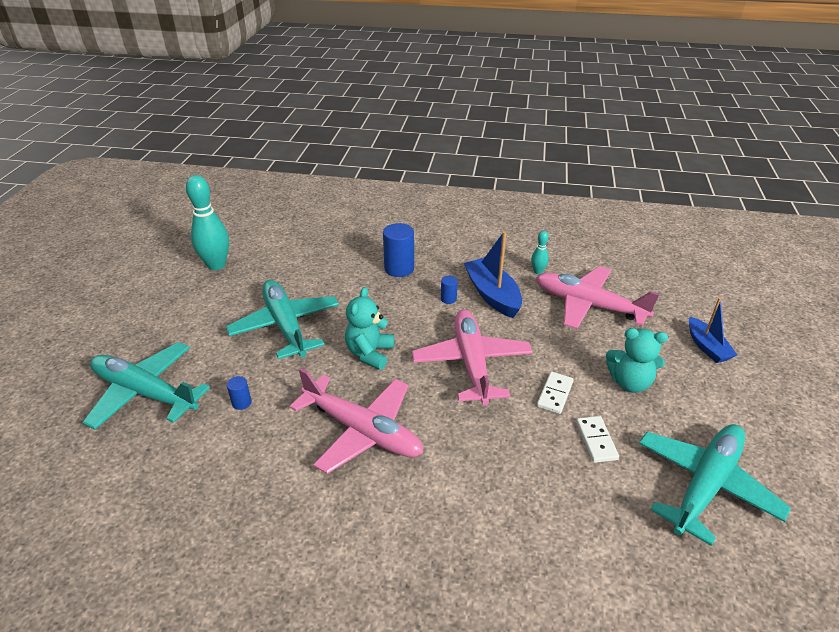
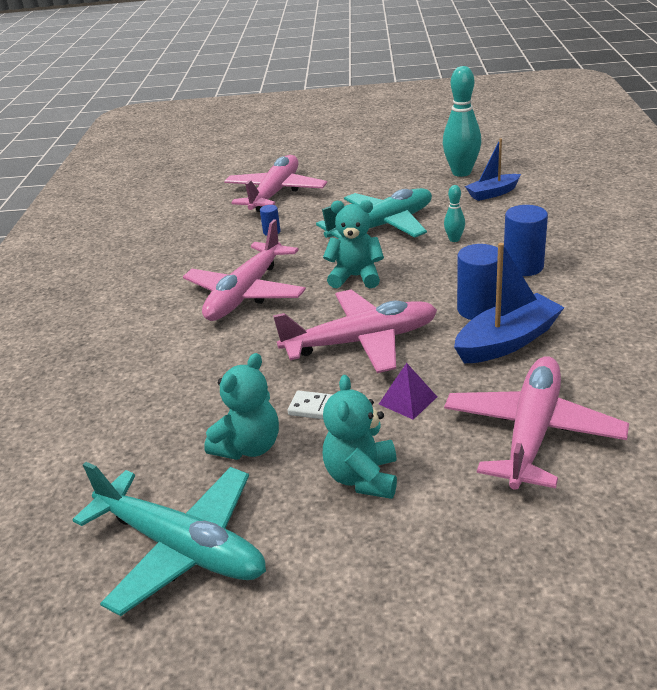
camera: 85 degrees right, 5 degrees down
(145, 393) = (275, 193): turquoise plane -> pink plane
(448, 299) = (478, 309): blue cylinder -> blue cylinder, size x1.98
(538, 271) = (594, 376): turquoise bowling pin -> turquoise bowling pin (454, 239)
(550, 350) = (407, 400): none -> purple pyramid
(596, 440) = (249, 447): white domino -> turquoise teddy bear
(707, 347) = (482, 577): blue boat -> blue boat (492, 193)

